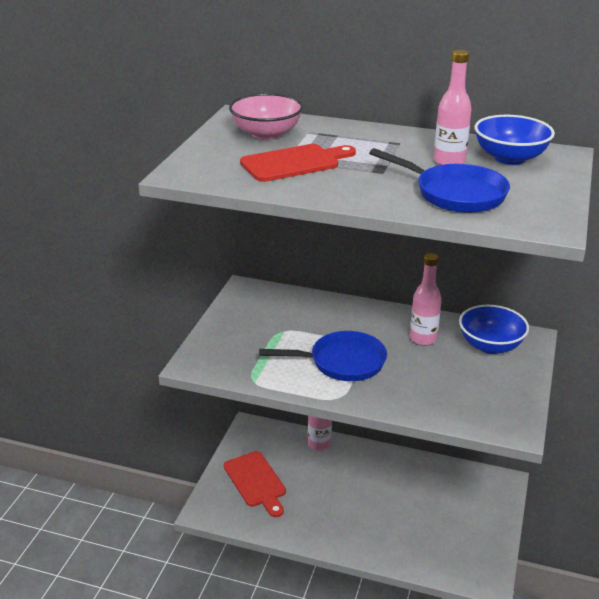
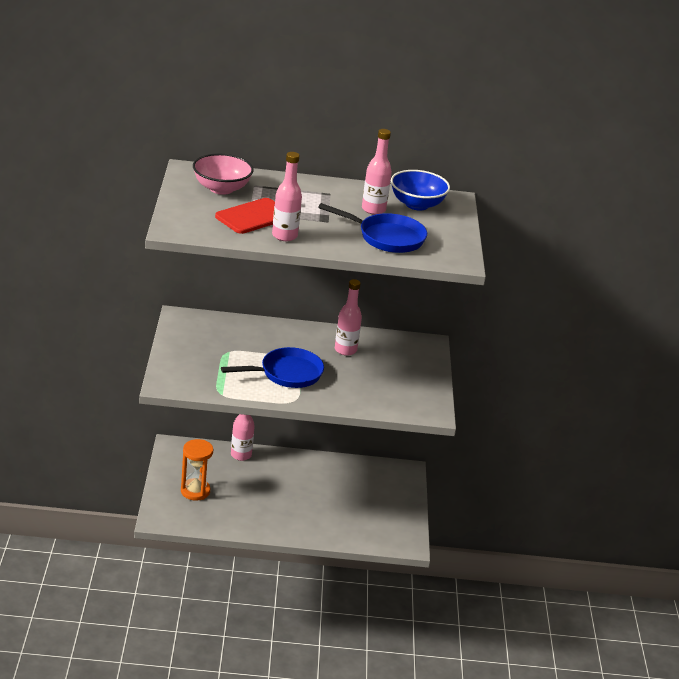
camera: 20 degrees left, 0 degrees up
(256, 482) = (195, 491): red cutting board -> orange hourglass
(317, 186) = (284, 236): none -> pink bottle
(490, 346) = (400, 352): blue bowl -> none

